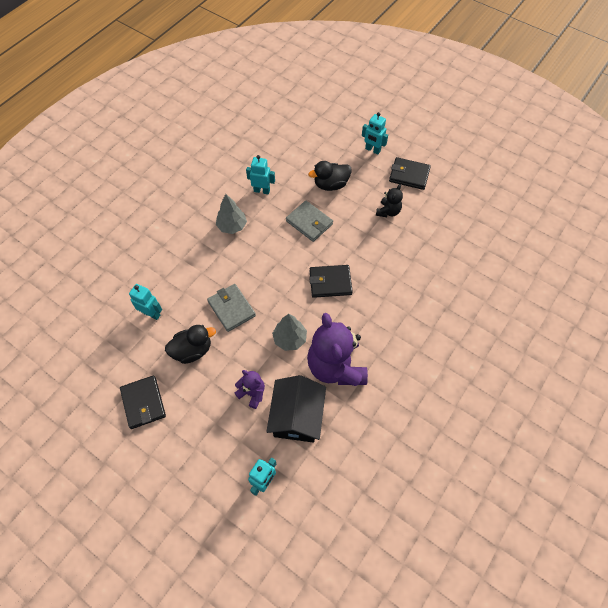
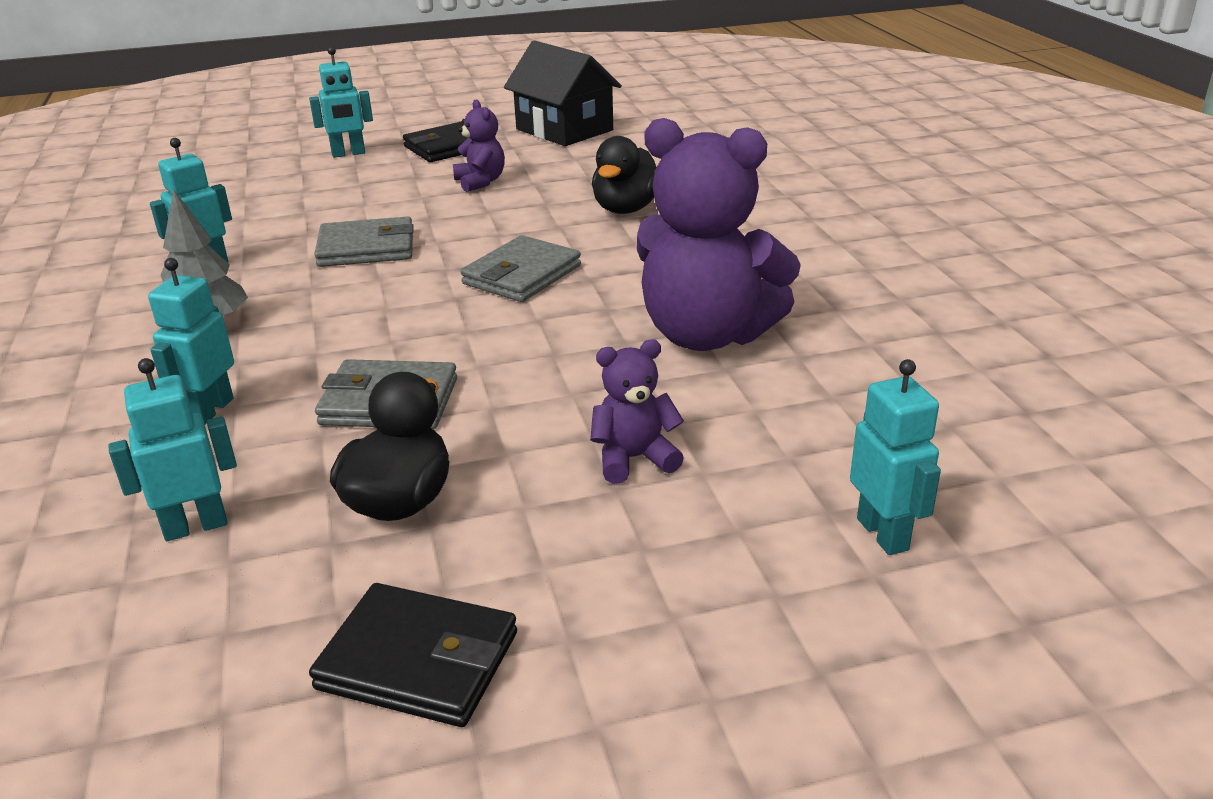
camera: 50 degrees left, 30 degrees down
(195, 269) = (210, 410): none -> turquoise robot
(290, 339) = (572, 360): grey tree -> none
(297, 416) = (765, 422): black house -> black house (564, 130)
(330, 282) = (522, 275): black wallet -> grey wallet
(331, 184) = (335, 204): black duck -> black duck (626, 209)
(388, 211) = (480, 182): black teddy bear -> purple teddy bear

